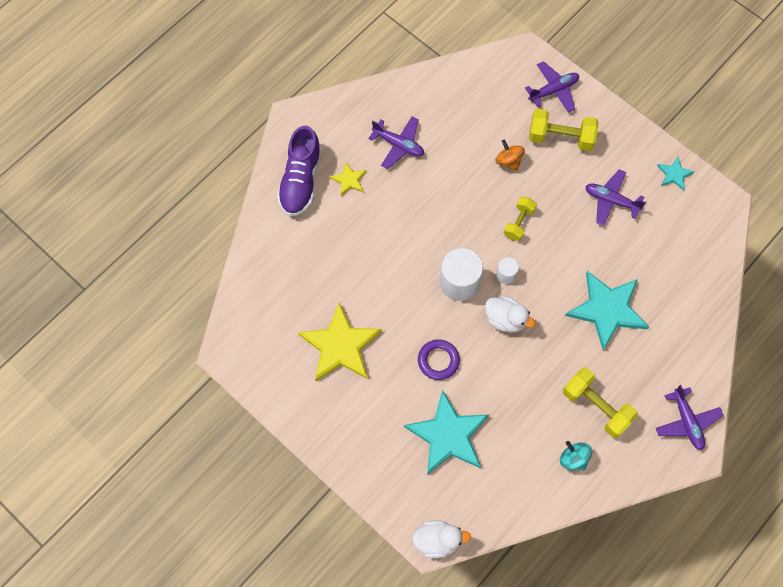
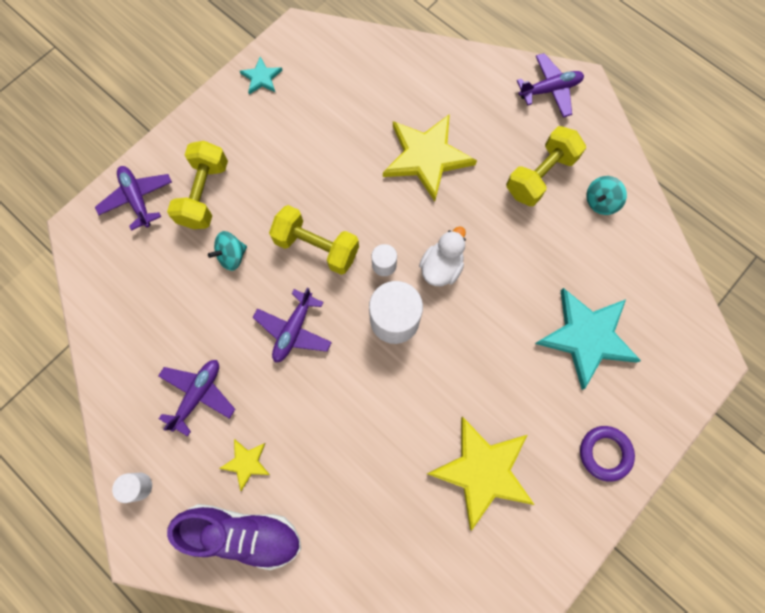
camera: 90 degrees left, 5 degrees up
(334, 112) = (139, 486): none -> white cylinder
(437, 540) = (710, 351): white duck -> none
(438, 360) = (496, 347): purple ring -> purple ring (604, 453)
(508, 161) = (232, 256): orange spinning top -> turquoise spinning top
(519, 223) = (317, 247): yellow dumbbell -> yellow dumbbell, size x1.59
(607, 310) = (426, 157): turquoise star -> yellow star
(611, 200) = (291, 144): purple plane -> purple plane (294, 330)

